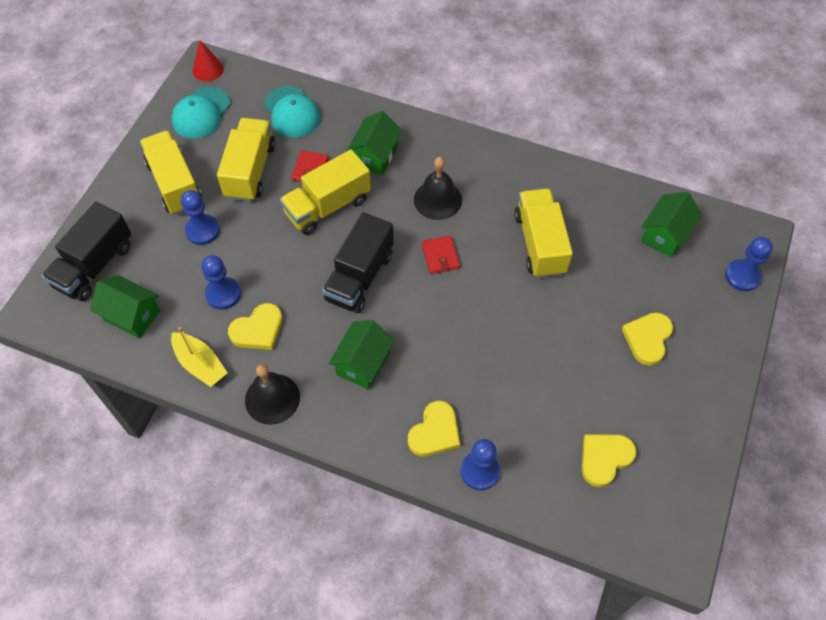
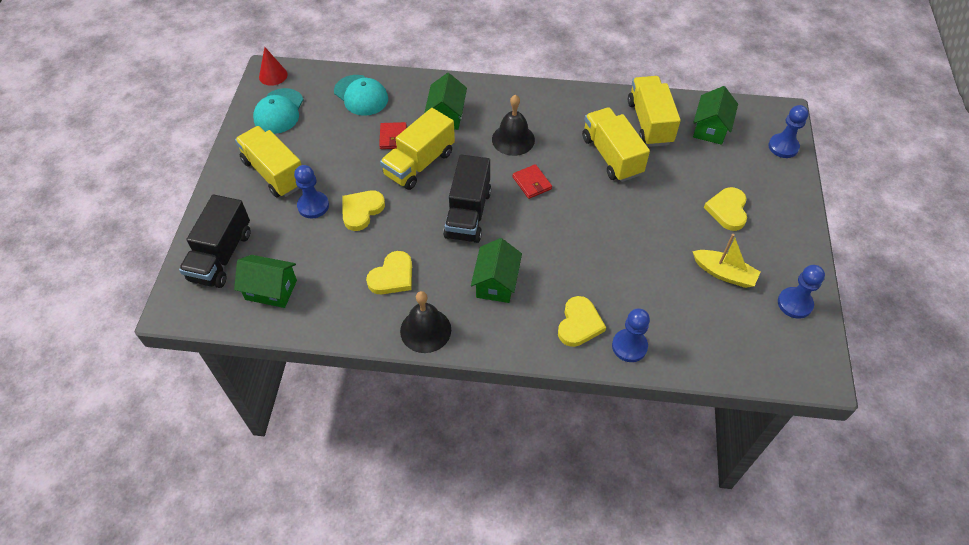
camera: 15 degrees left, 5 degrees down
(200, 364) = (349, 316): yellow boat -> yellow boat (724, 273)
(223, 294) = (350, 254): blue pawn -> blue pawn (794, 303)
(250, 171) = (340, 149): yellow truck -> yellow truck (649, 123)
(604, 458) = (729, 311): yellow heart -> yellow heart (361, 211)

